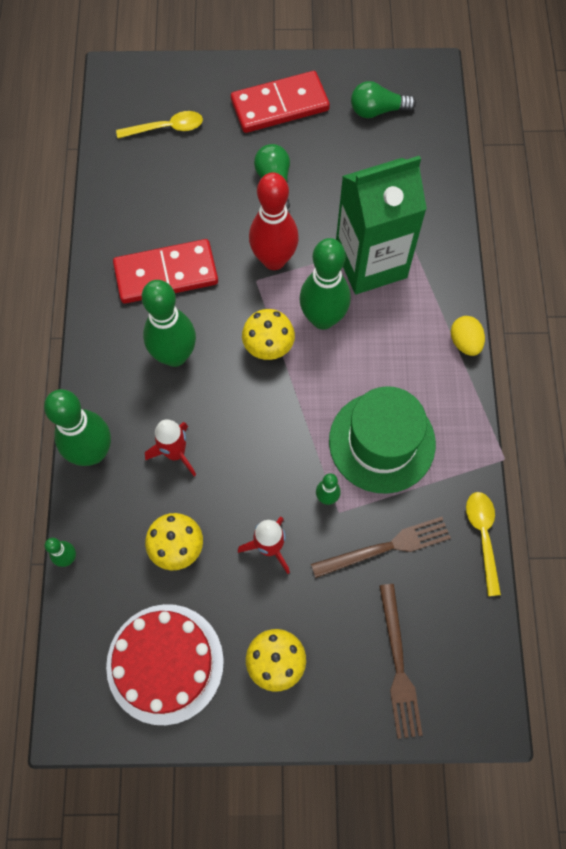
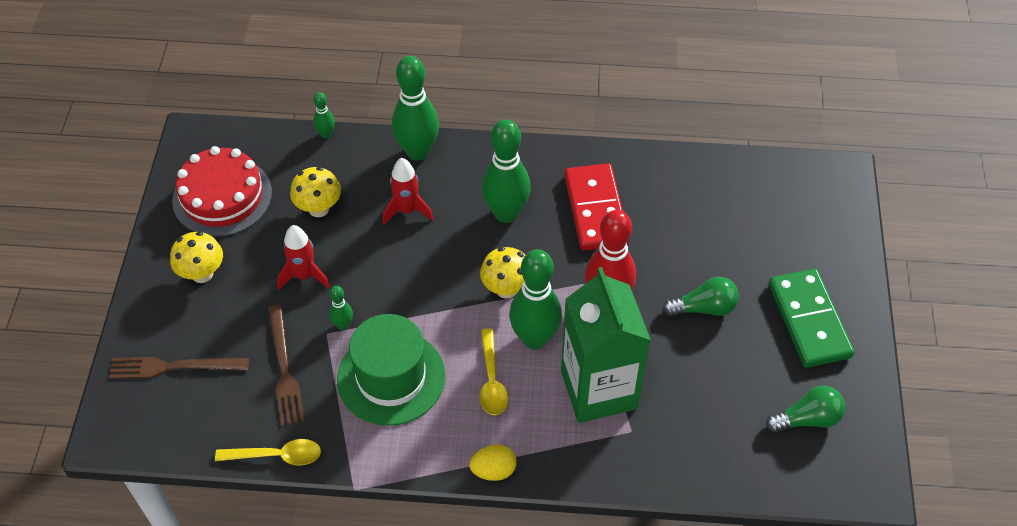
camera: 95 degrees right, 15 degrees down
(166, 128) = (773, 216): yellow spoon -> yellow spoon (492, 380)
(280, 105) = (809, 320): red domino -> green domino
(377, 110) = (807, 419): green light bulb -> green light bulb turned 75 degrees clockwise

